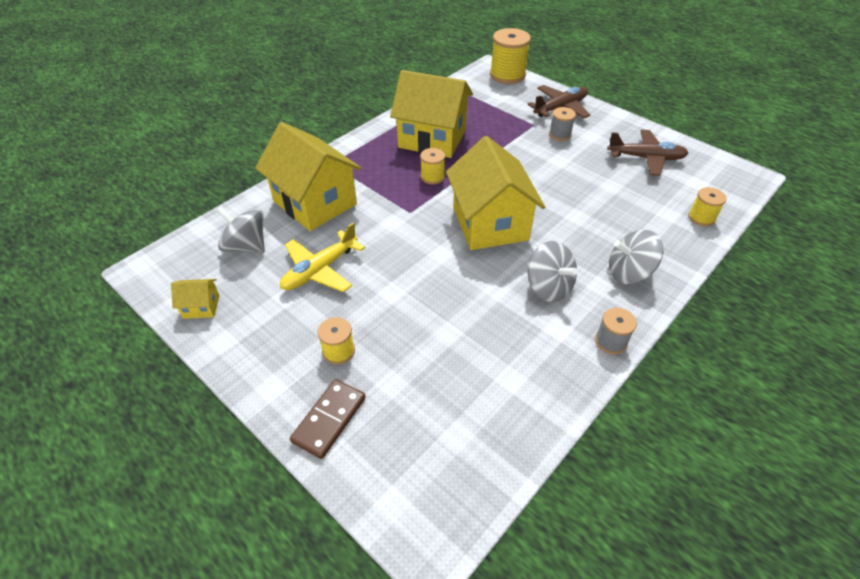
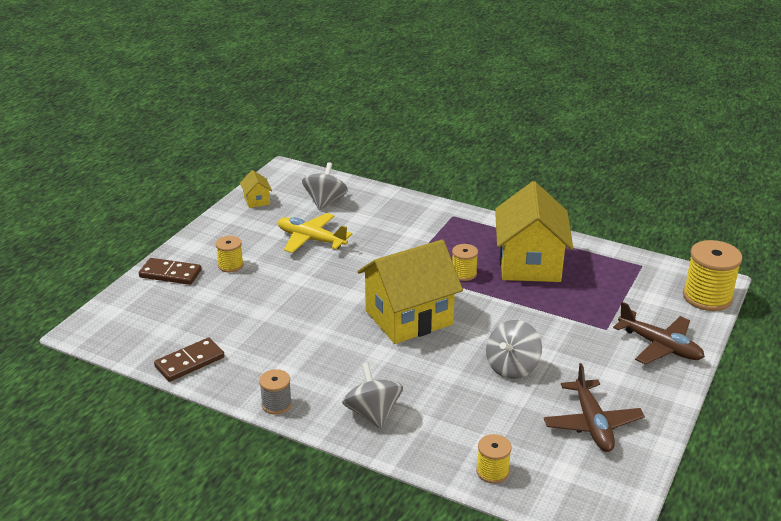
camera: 75 degrees right, 15 degrees down
(315, 202) = (392, 219): yellow house -> none
(527, 413) = (190, 362): none -> brown domino
(548, 287) = (333, 362): grey spinning top -> grey spinning top (512, 367)
(560, 134) = (598, 350): grey spool -> none

